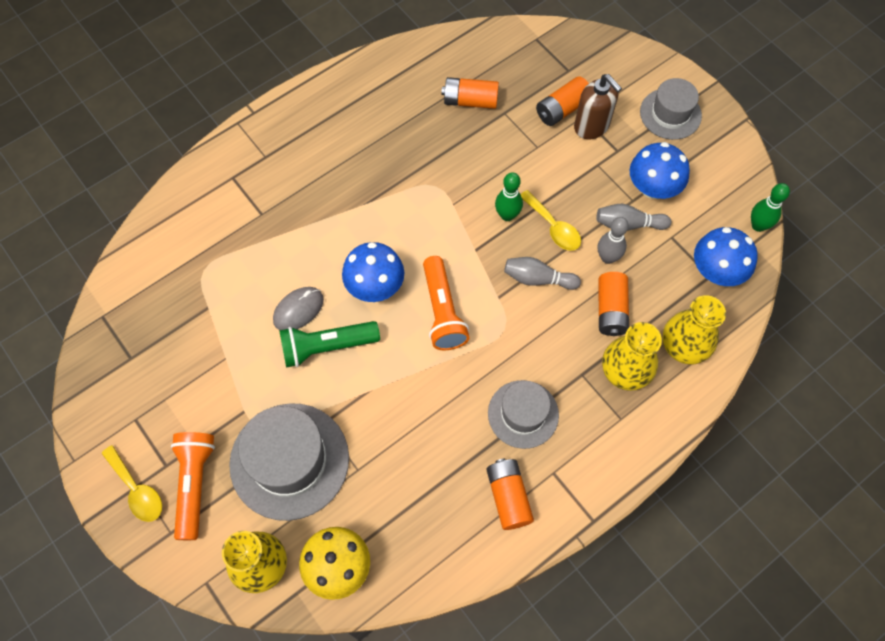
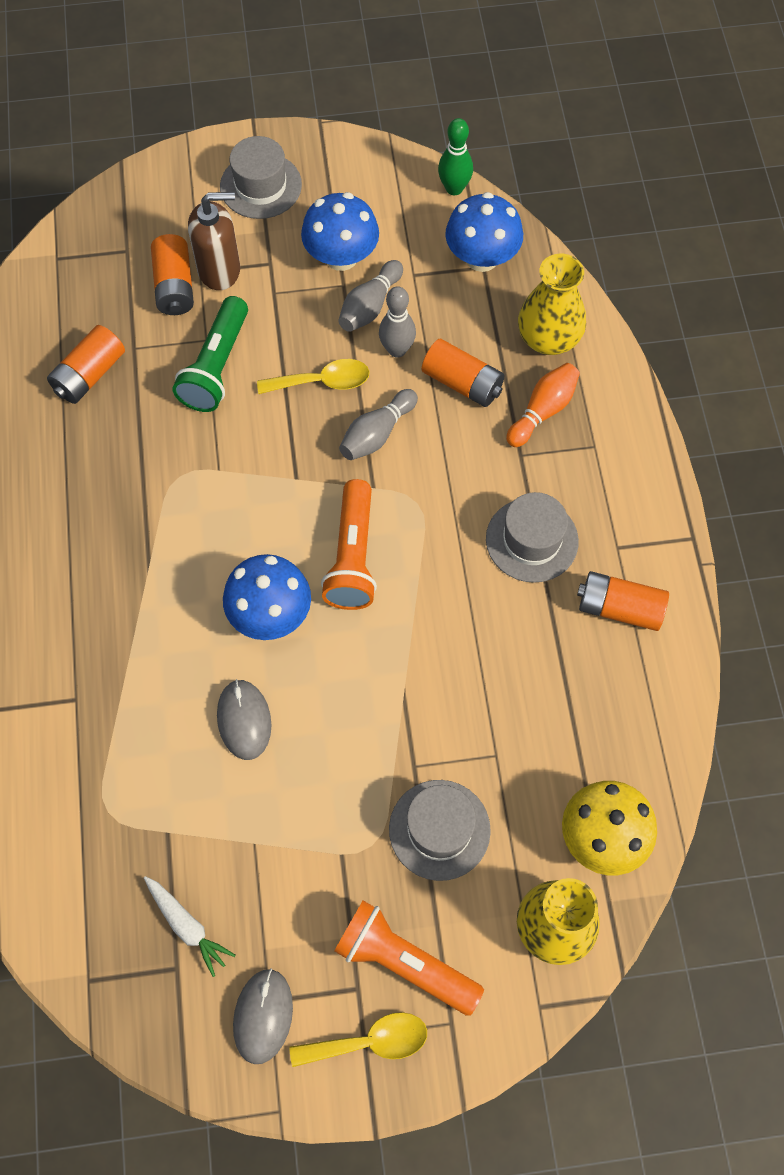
camera: 60 degrees left, 0 degrees up
(124, 421) = (263, 1016): none -> grey mouse
(158, 349) = (187, 926): none -> white carrot
(289, 461) = (439, 829): grey hat -> grey hat, size x0.61
(327, 347) = (316, 711): green flashlight -> green flashlight (216, 366)
(442, 311) = (352, 556): orange flashlight -> orange flashlight turned 75 degrees clockwise
(507, 215) = (274, 420): green bowling pin -> none
(625, 371) = (543, 411): yellow vase -> orange bowling pin

